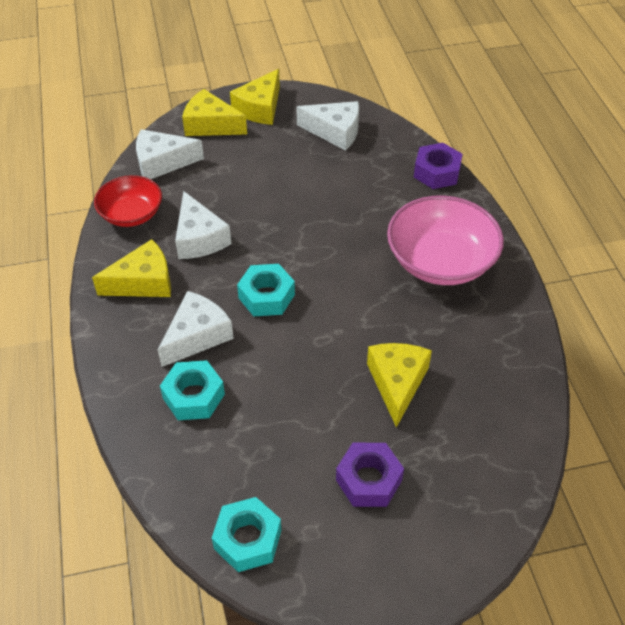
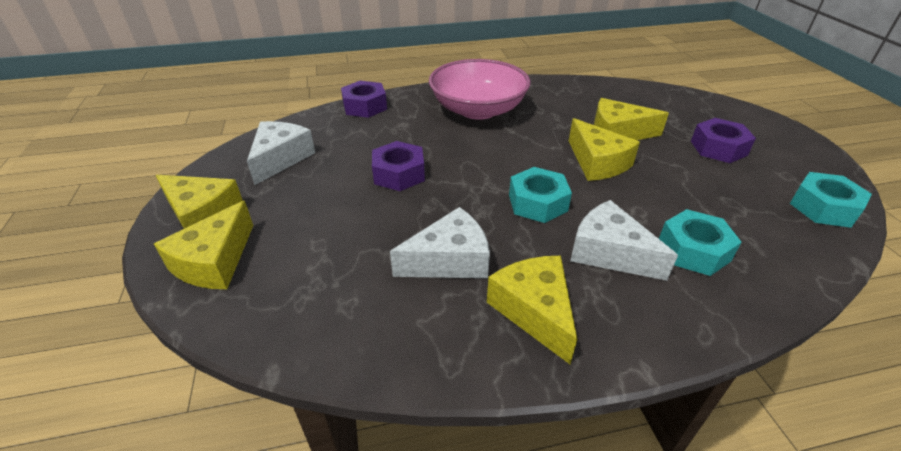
camera: 90 degrees left, 10 degrees down
(131, 214) = (396, 340): red bowl -> none
(162, 162) = (282, 312): white cheese -> none
(312, 205) = (399, 174): none -> purple nut
(333, 352) = (597, 163): none -> yellow cheese

